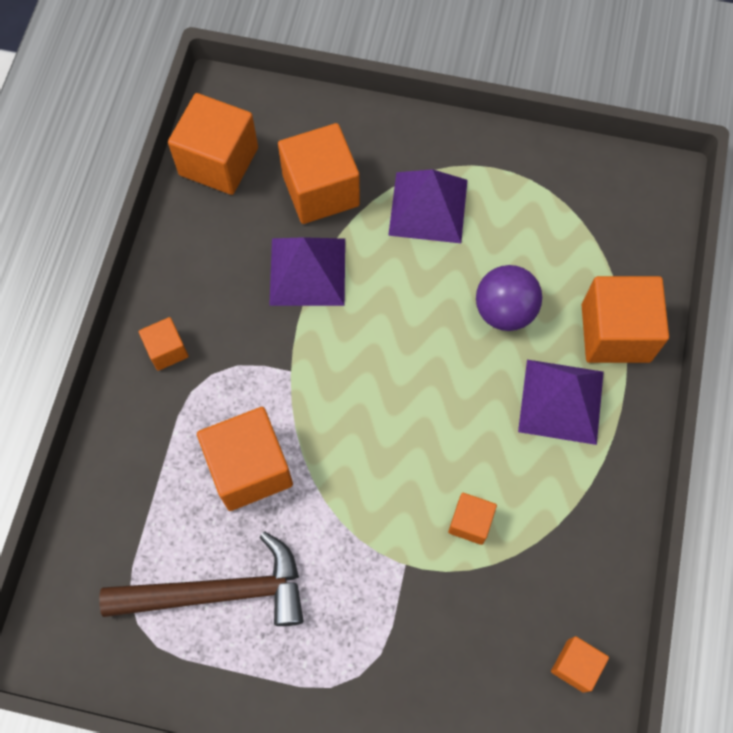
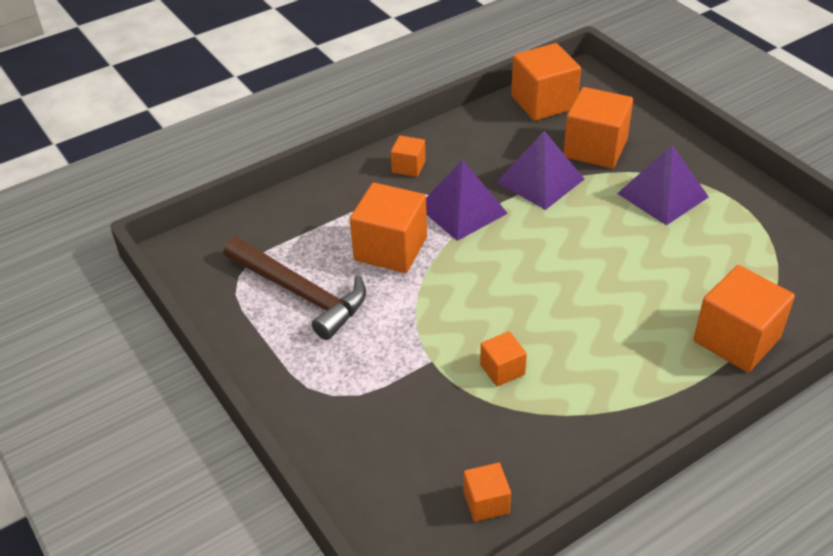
camera: 45 degrees right, 25 degrees down
(504, 311) = (659, 277): purple ball -> none
(561, 401) = (647, 350): purple pyramid -> purple pyramid (462, 210)

